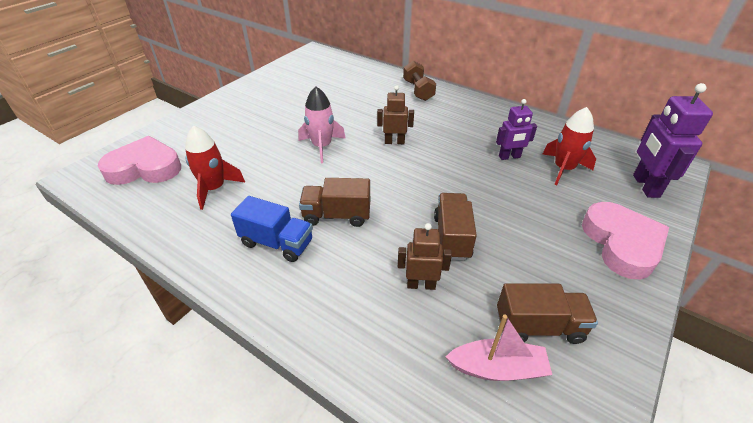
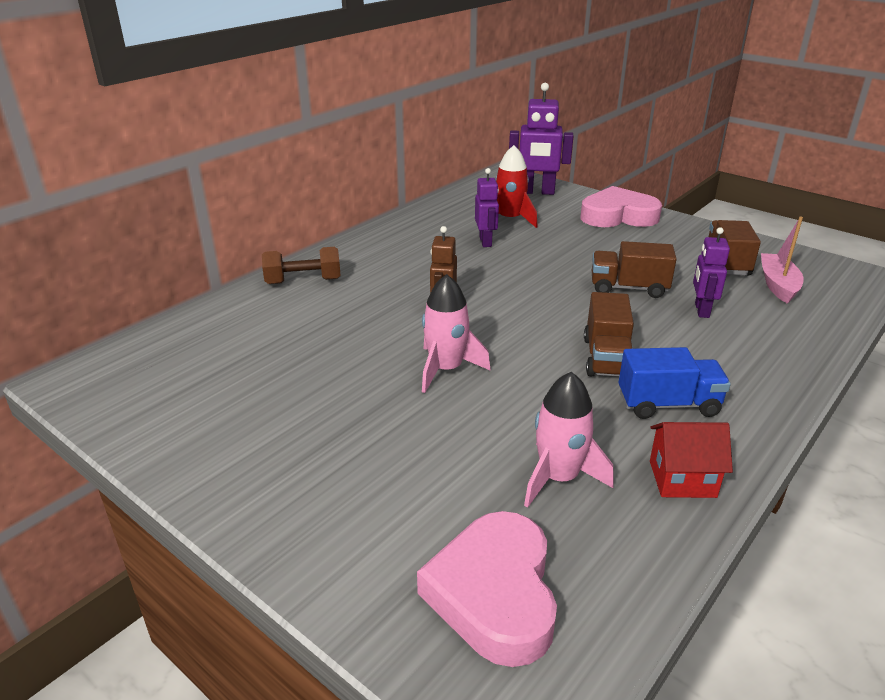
camera: 85 degrees left, 10 degrees down
(199, 240) = (682, 479): none -> red house
(214, 189) = (559, 478): red rocket -> pink rocket
(277, 243) = (668, 404): blue truck -> blue truck turned 60 degrees clockwise
(421, 285) = (701, 310): brown robot -> purple robot

